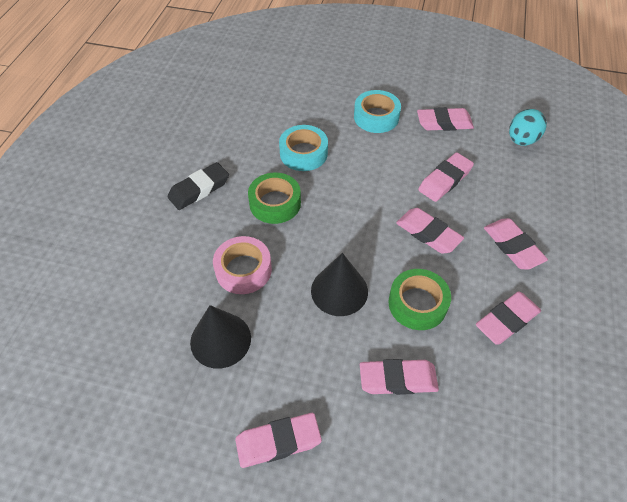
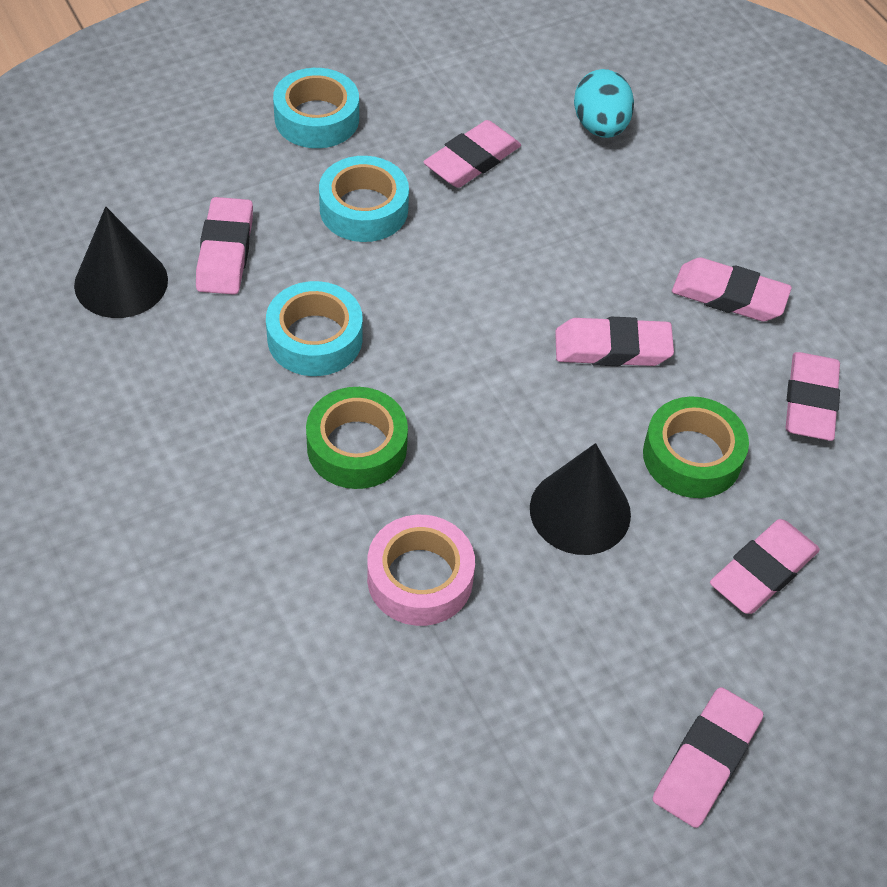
camera: 45 degrees left, 0 degrees up
(199, 189) = (212, 505): black eraser -> none
(220, 340) = (496, 697): black cone -> black cone (121, 282)
(393, 74) = (317, 118): none -> turquoise tape
(445, 180) = (559, 253): pink eraser -> pink eraser (225, 252)

